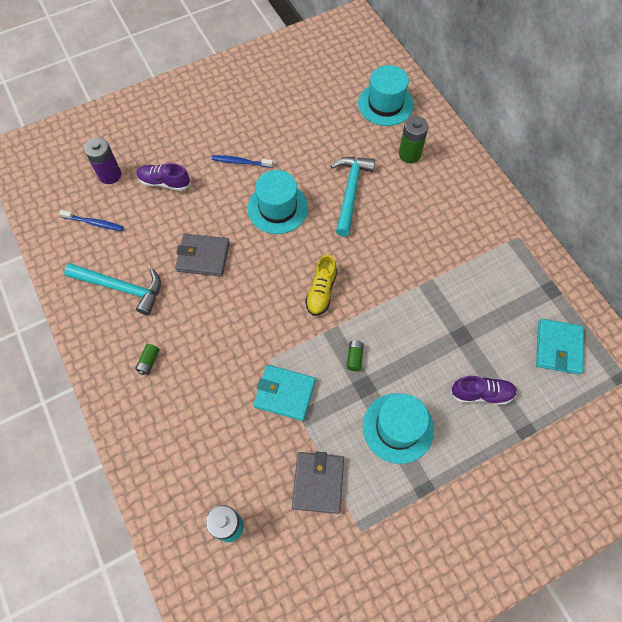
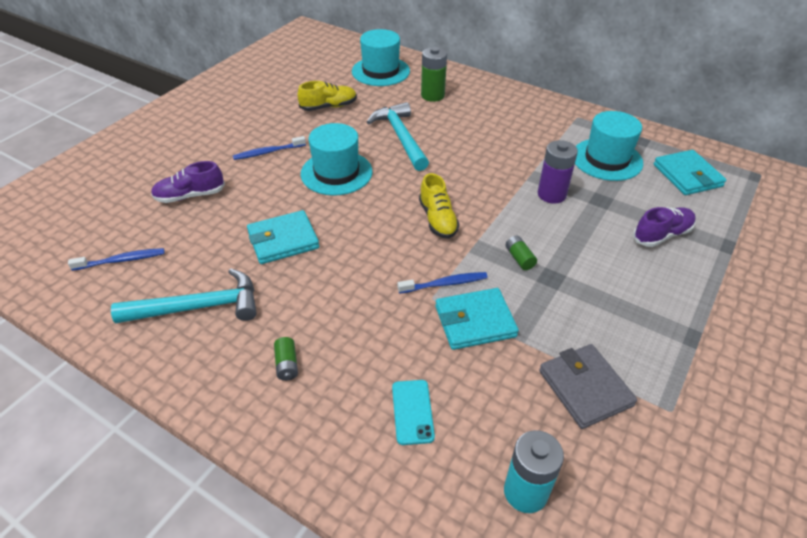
camera: 30 degrees left, 20 degrees down
(110, 175) = (115, 211): purple battery -> purple battery (551, 194)
(201, 437) = (412, 412): none -> turquoise phone
(203, 256) = (283, 240): grey wallet -> turquoise wallet
(286, 352) = (445, 284): none -> blue toothbrush
(315, 130) = (328, 107): none -> yellow shoe
(398, 428) = (616, 297): turquoise hat -> turquoise hat (607, 159)

